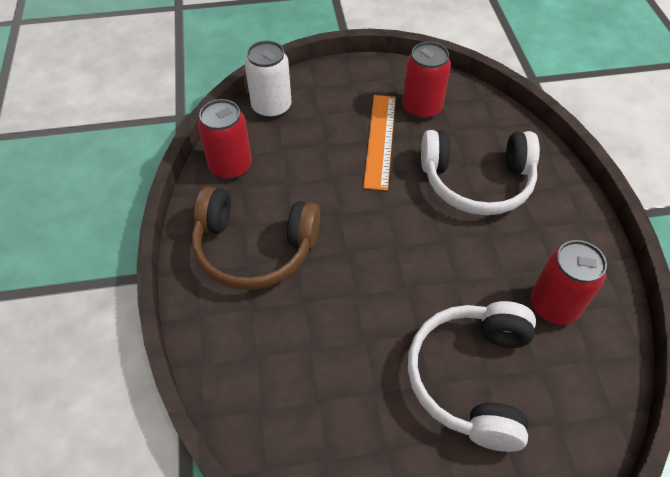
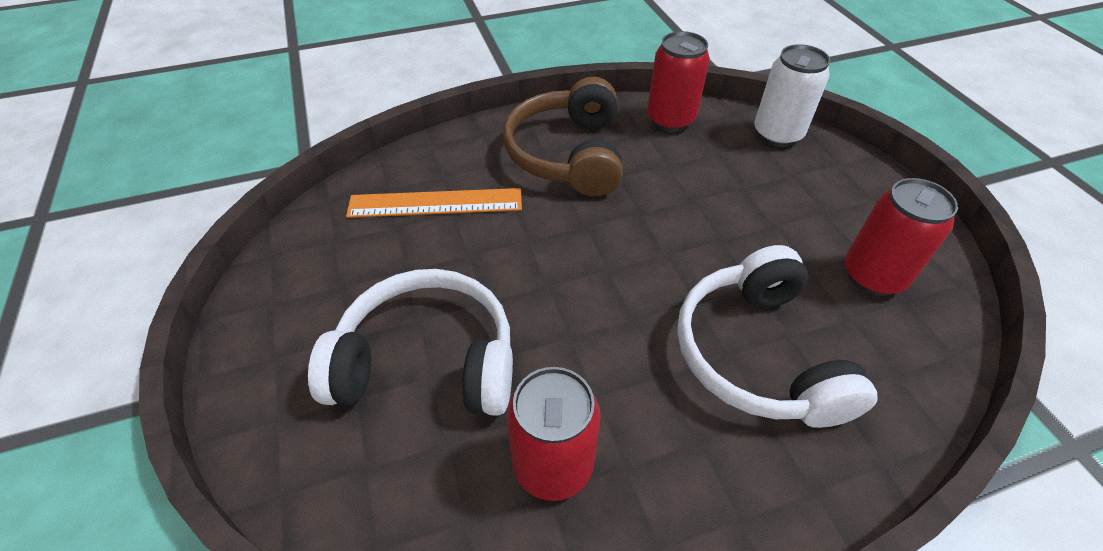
camera: 80 degrees right, 5 degrees down
(380, 140) = (780, 236): orange ruler -> orange ruler (435, 203)

